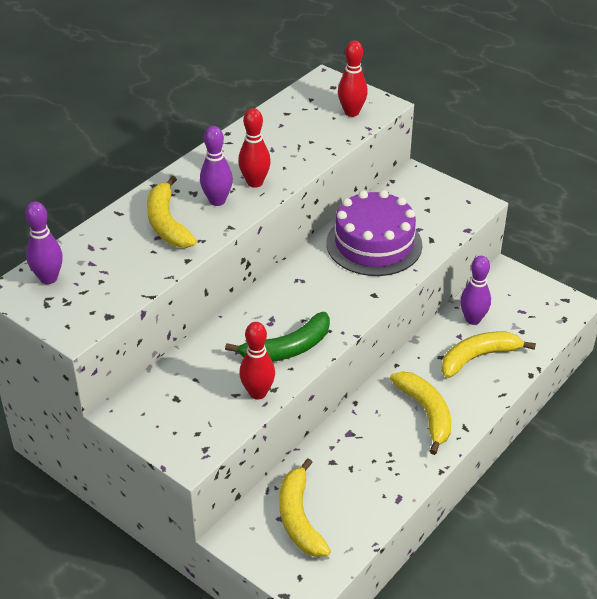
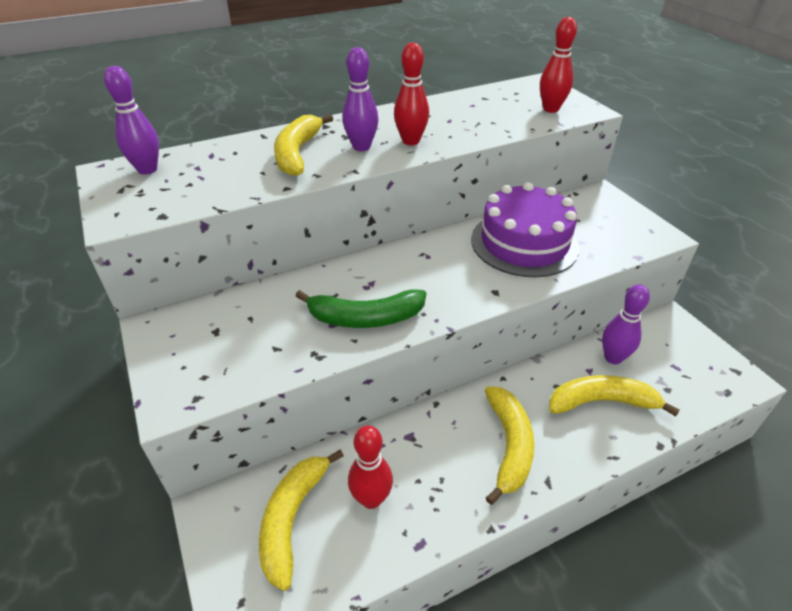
camera: 25 degrees right, 0 degrees up
(258, 393) = (299, 355): red bowling pin -> red bowling pin (371, 499)

